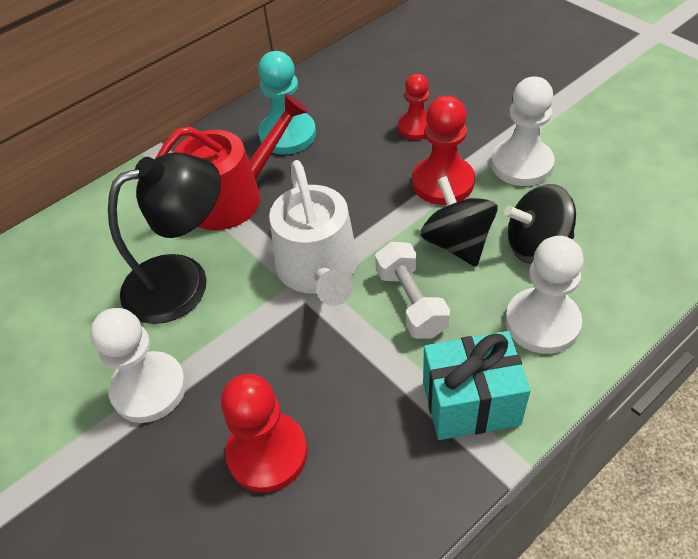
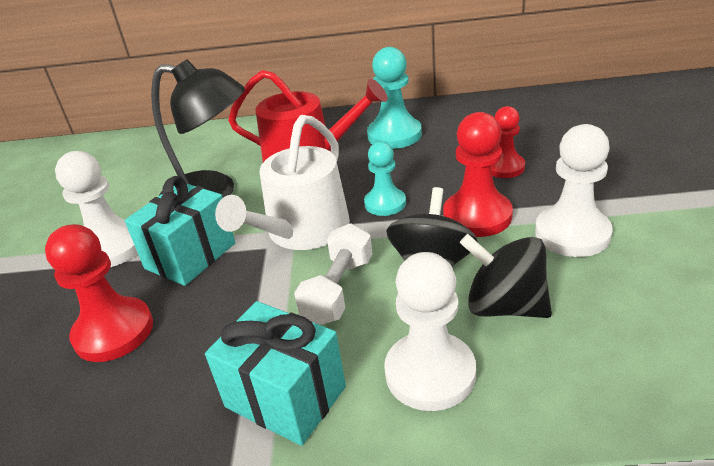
camera: 40 degrees right, 15 degrees down
(244, 349) = (190, 256): none -> turquoise gift
(359, 207) = (385, 203): none -> turquoise pawn

